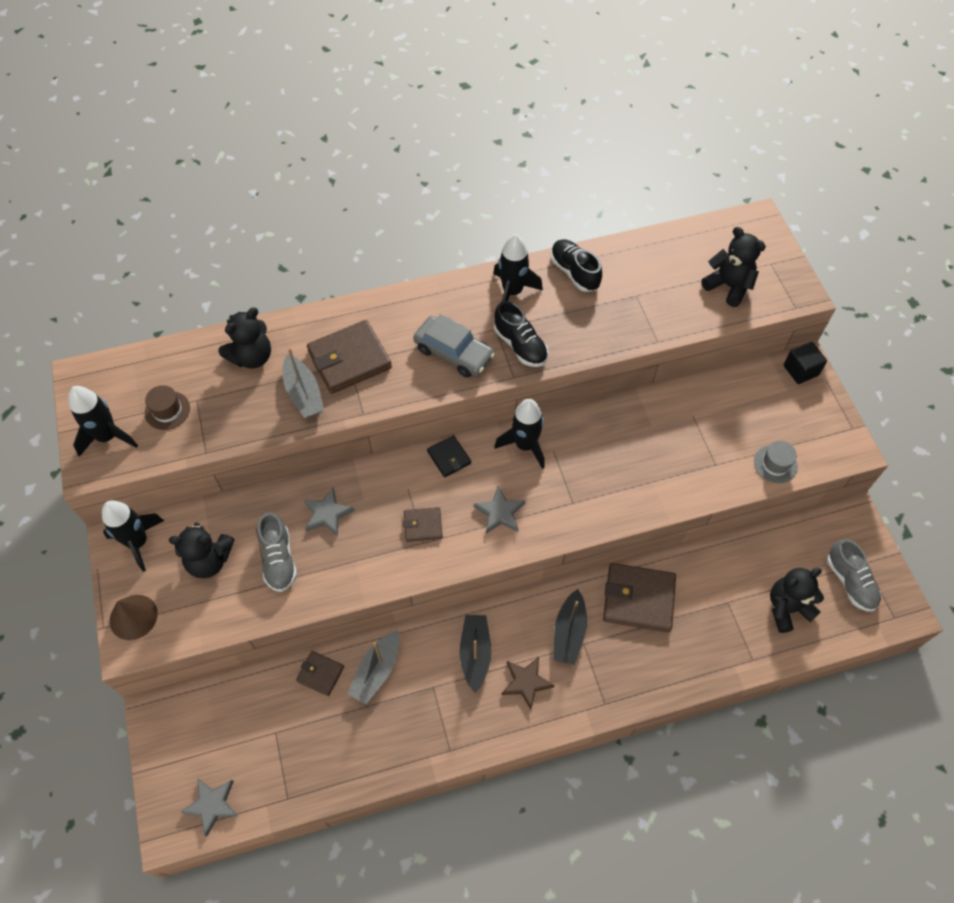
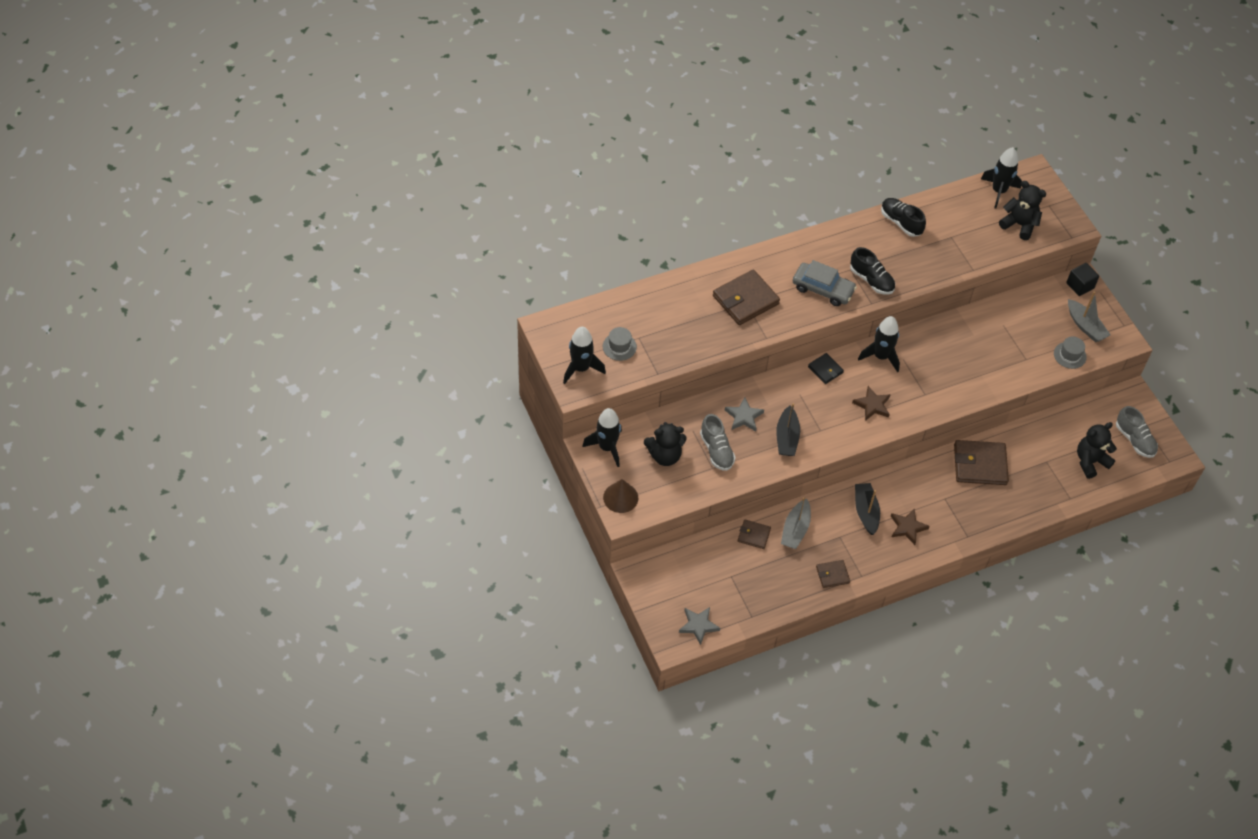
camera: 10 degrees left, 5 degrees down
(167, 410) = (619, 346): brown hat -> grey hat
(252, 357) = (671, 303): black teddy bear -> none
(304, 394) = (718, 327): grey boat -> grey boat (1085, 326)
(423, 525) = (817, 419): brown wallet -> brown wallet (832, 575)
(500, 513) = (872, 405): grey star -> brown star
(512, 292) = (856, 241): black rocket -> black rocket (998, 191)
(569, 632) = (932, 492): black boat -> black boat (787, 438)

